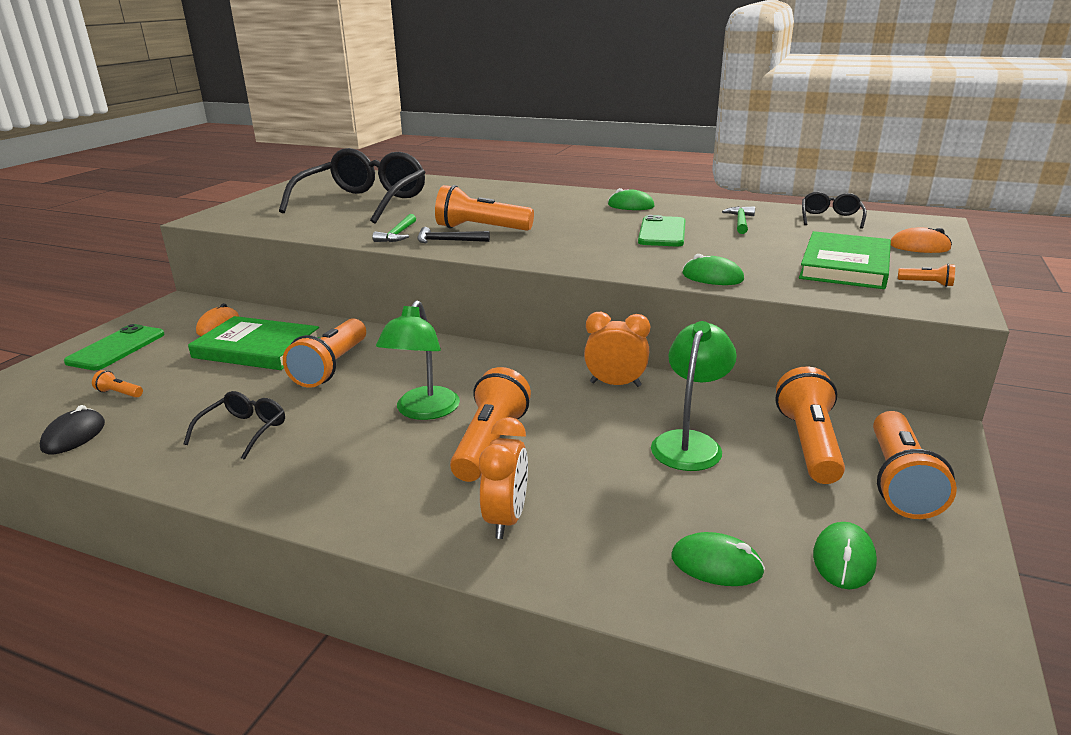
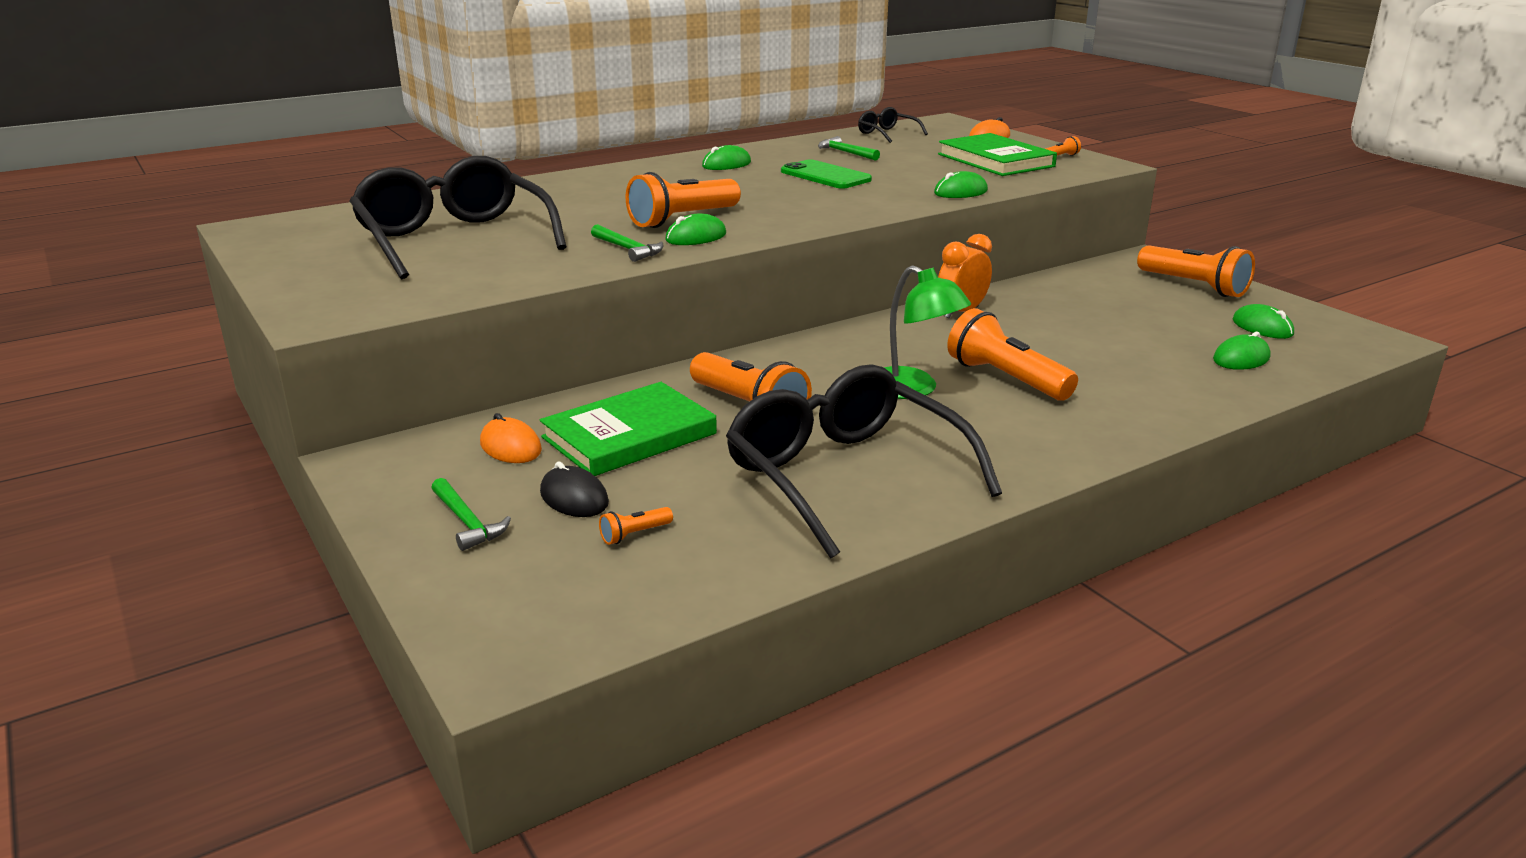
camera: 55 degrees left, 0 degrees up
(74, 436) = (724, 575): black mouse -> black mouse (574, 498)
(116, 348) = (467, 522): green phone -> green hammer
(244, 430) = (844, 475): black glasses -> black glasses, size x2.25
(448, 241) = (696, 237): black hammer -> green mouse
(506, 519) = (1130, 402): orange clock -> none
(689, 443) = (1084, 319): green lamp -> none
(808, 444) = (1125, 290): orange flashlight -> none

